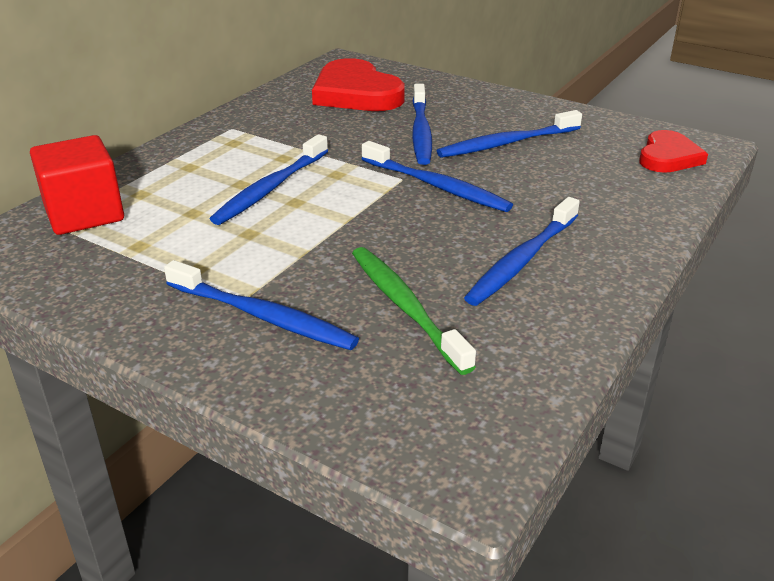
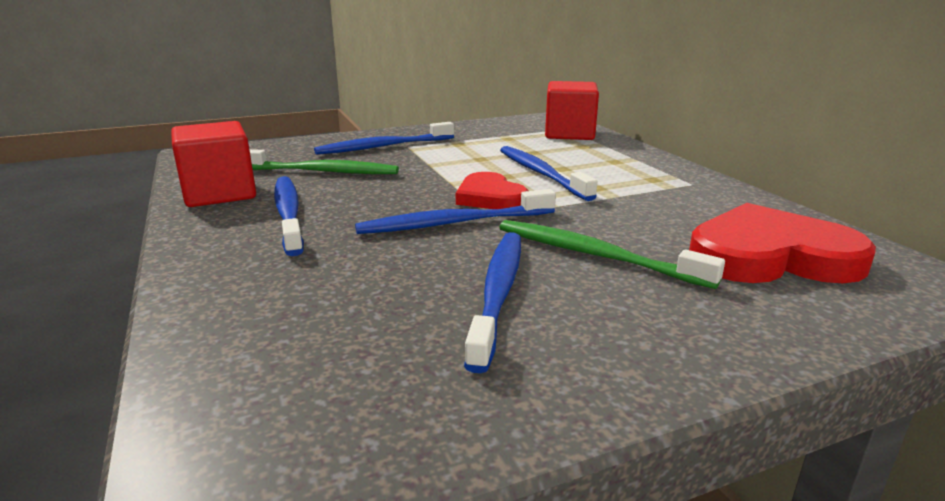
camera: 125 degrees right, 10 degrees down
(421, 132) = (594, 255): blue toothbrush -> green toothbrush
(543, 330) = (219, 194): none -> red cube
(668, 157) = (266, 408): red heart -> red heart (490, 197)

